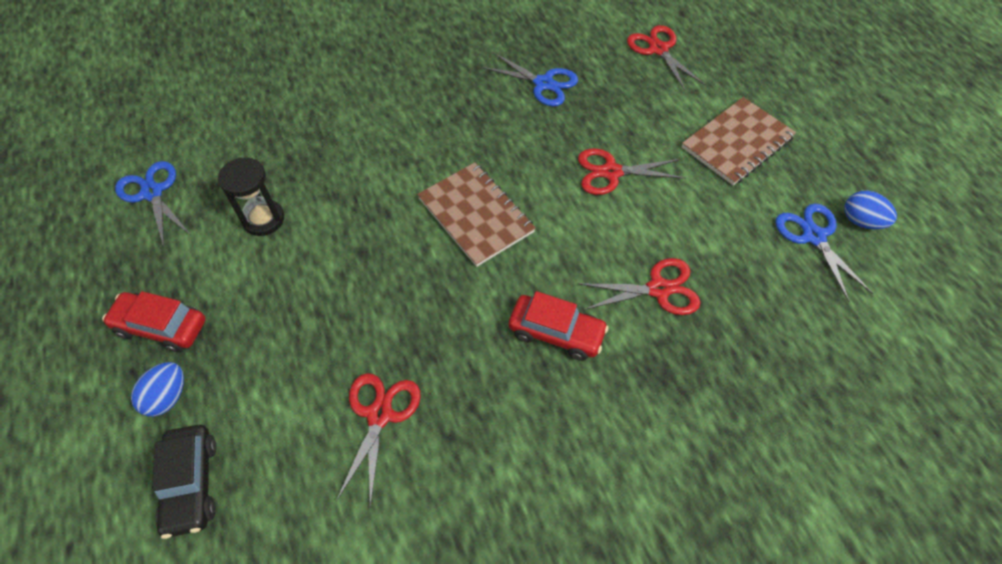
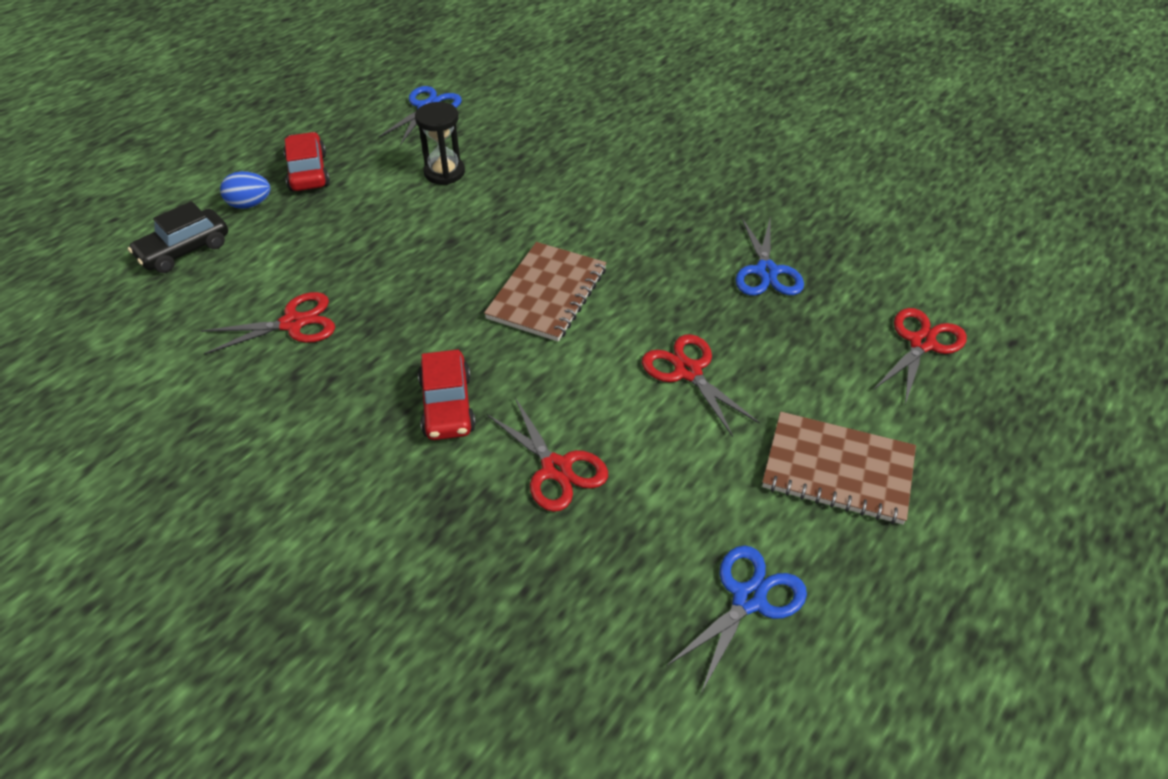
camera: 60 degrees right, 10 degrees down
(861, 221) = (820, 649): blue egg -> none

